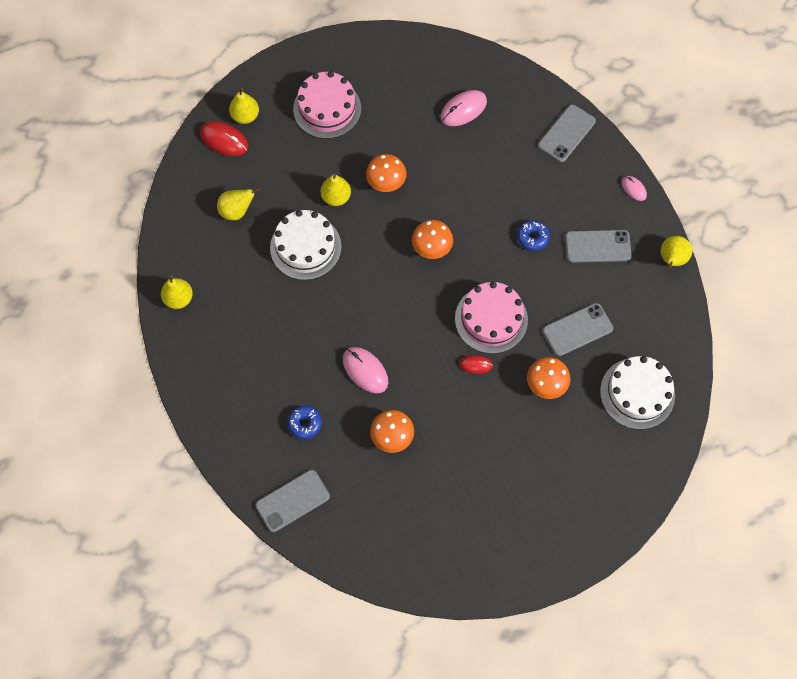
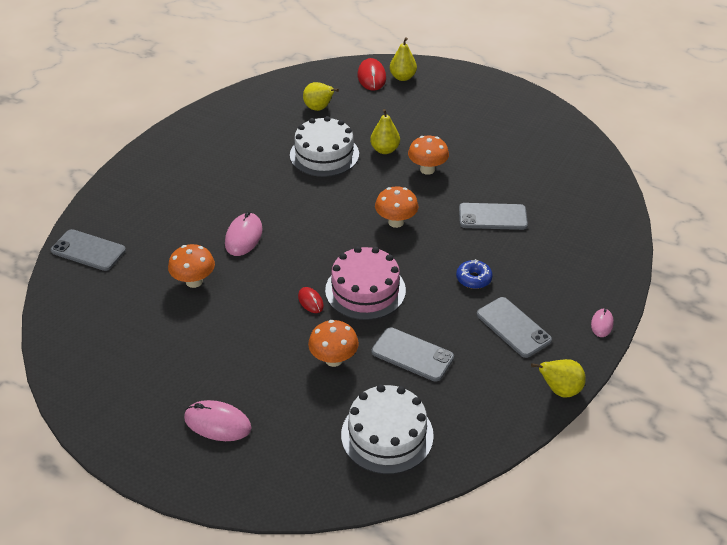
camera: 55 degrees right, 25 degrees down
(179, 299) = (218, 115): yellow pear -> none
(305, 423) = (165, 225): blue donut -> none
(327, 108) = (456, 111): pink cake -> none
(463, 109) = (545, 180): pink mouse -> pink mouse (217, 423)
(566, 133) = (601, 251): grey phone -> grey phone (492, 217)

